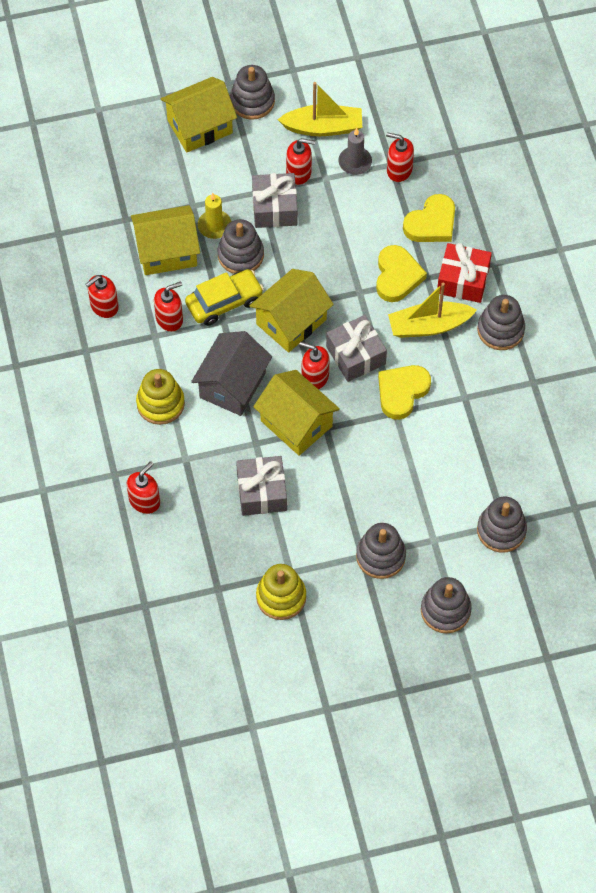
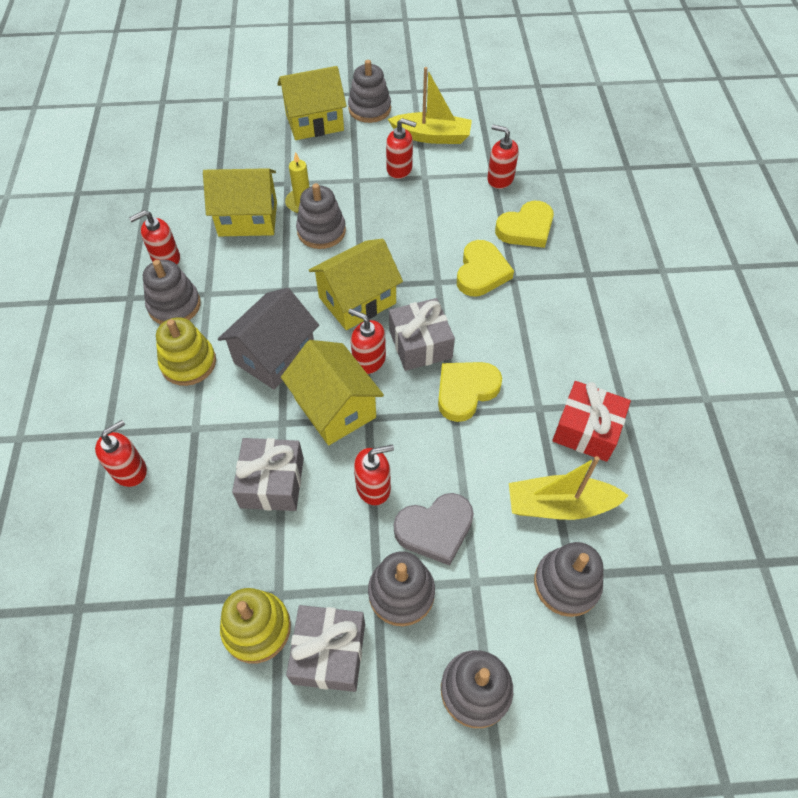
camera: 10 degrees right, 5 degrees down
(169, 319) = (229, 279): red soap dispenser -> red soap dispenser (373, 487)
(224, 302) = (291, 272): yellow car -> none
(274, 208) = (367, 195): grey gift -> grey gift (329, 653)
(355, 162) = (457, 167): grey candle -> none
(397, 507) = (435, 529): none -> grey heart
(429, 326) = (508, 325): yellow boat -> yellow boat (559, 505)
(463, 280) = (552, 285): red gift -> red gift (586, 430)
(500, 330) = (589, 341): grey stacking toy -> grey stacking toy (174, 305)

